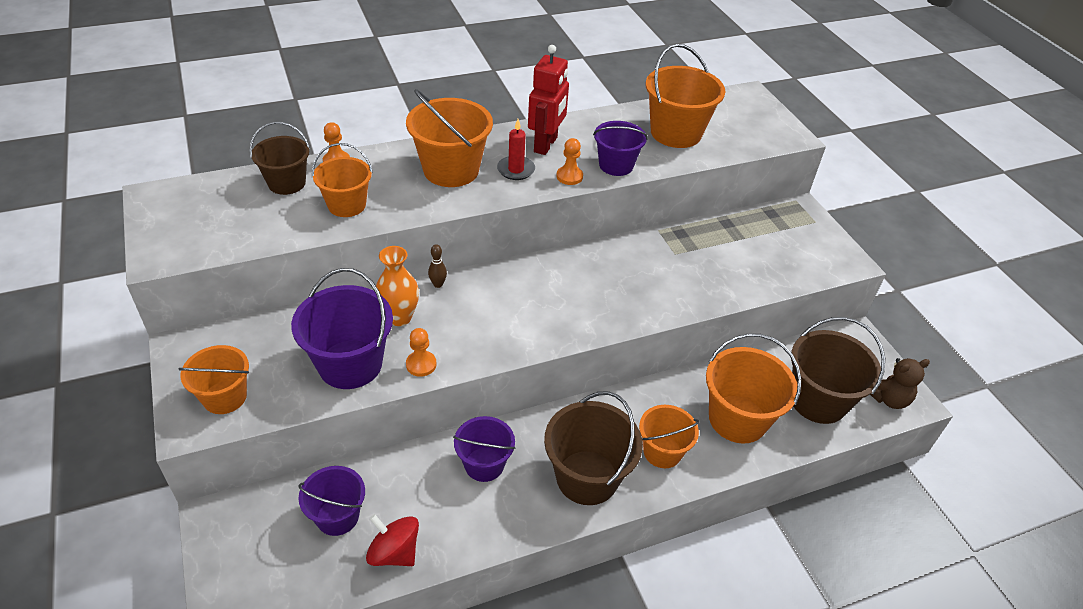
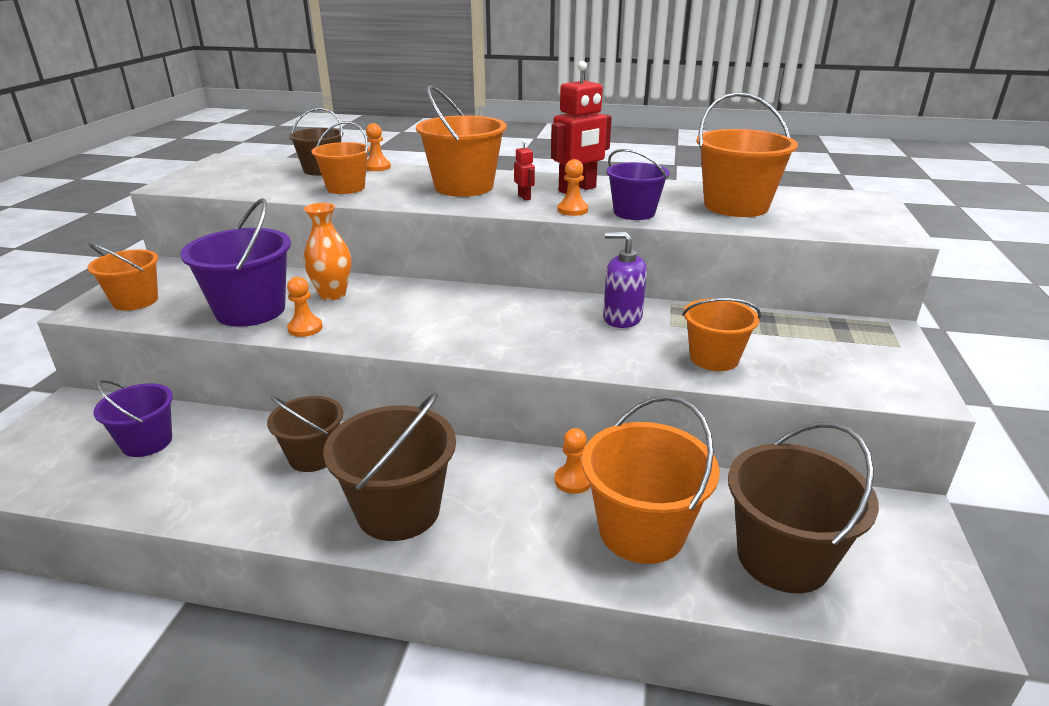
camera: 35 degrees right, 15 degrees down
(394, 552) = (150, 490): red spinning top -> none
(438, 284) = (395, 284): brown bowling pin -> none
(484, 464) = (313, 456): purple bucket -> brown bucket
(516, 170) = (524, 197): red candle -> red robot
(639, 259) = (622, 318): none -> purple soap dispenser
(662, 451) = (510, 523): orange bucket -> orange bucket (714, 358)
(671, 400) = (573, 480): none -> orange pawn
(888, 399) = (910, 601): brown teddy bear -> none

